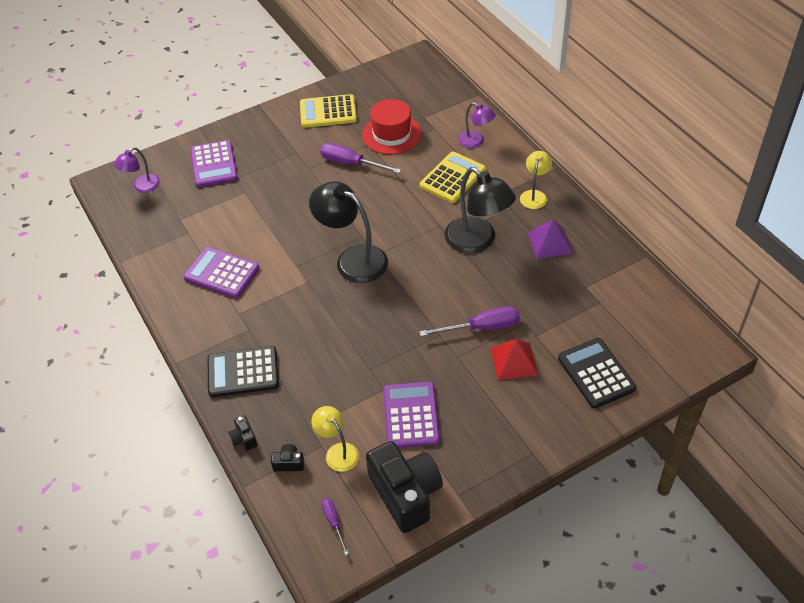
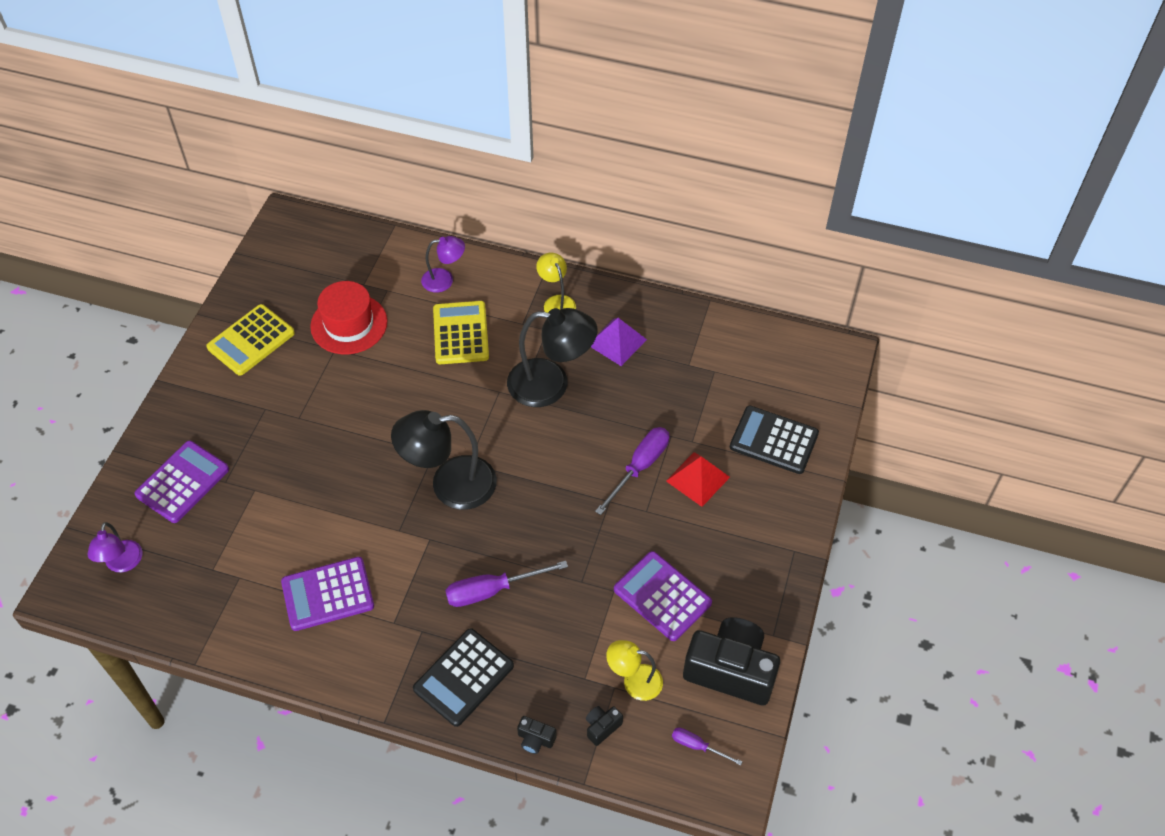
camera: 45 degrees left, 5 degrees up
(214, 164) = (182, 482): purple calculator -> purple calculator turned 90 degrees counterclockwise
(351, 163) = (339, 383): purple screwdriver -> purple screwdriver (492, 590)

